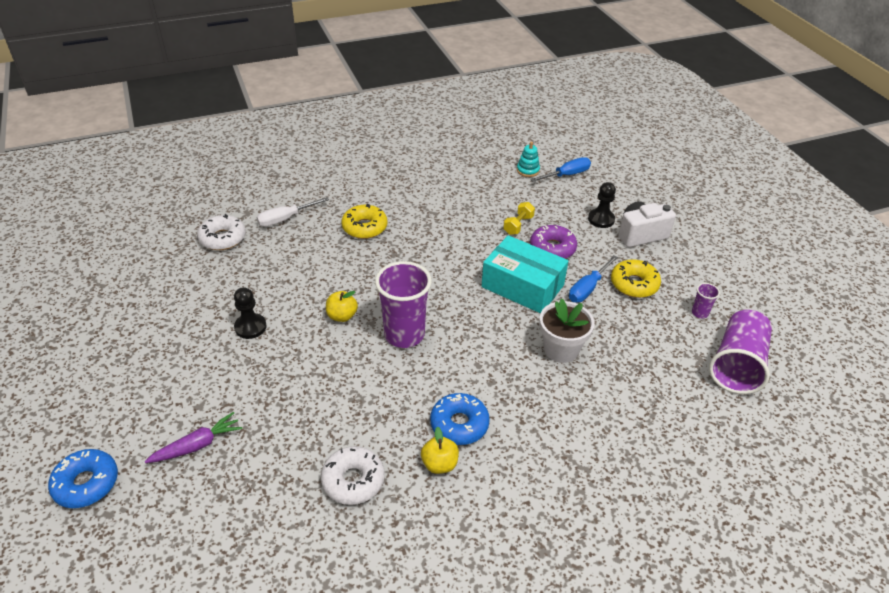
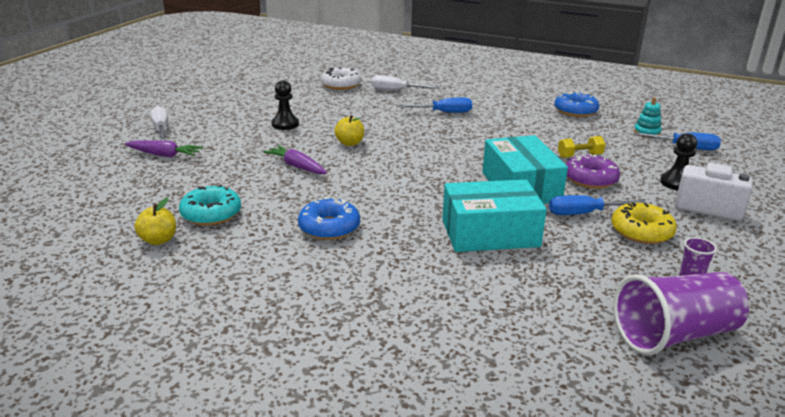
camera: 45 degrees right, 15 degrees down
(86, 483) = (91, 142): blue donut -> blue donut (575, 111)
(135, 414) = (161, 129): none -> white screwdriver
(340, 375) = (297, 166): none -> purple carrot
(353, 480) = (211, 214): white donut -> turquoise donut
(364, 227) = (444, 112): yellow donut -> blue screwdriver
(404, 335) = (375, 169): purple cup -> none
(439, 464) = (277, 238): yellow apple -> yellow apple (158, 240)
(561, 349) = (490, 233): white flower pot -> turquoise box

